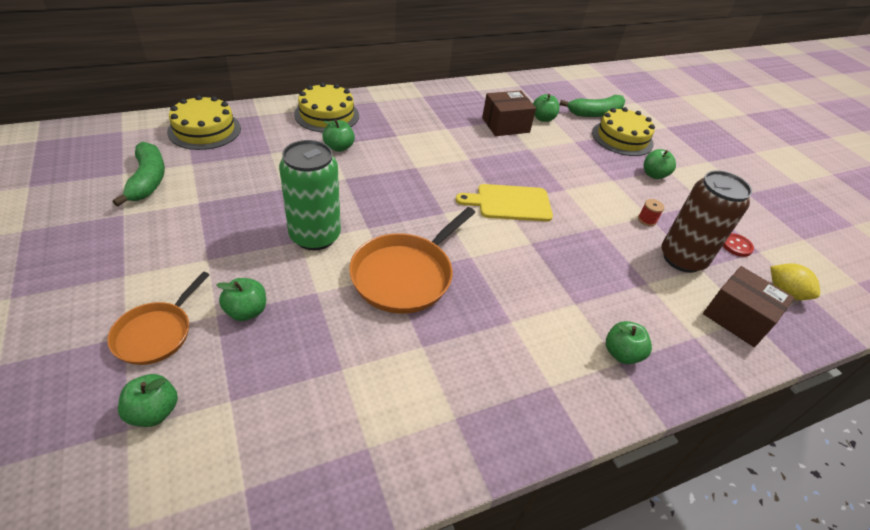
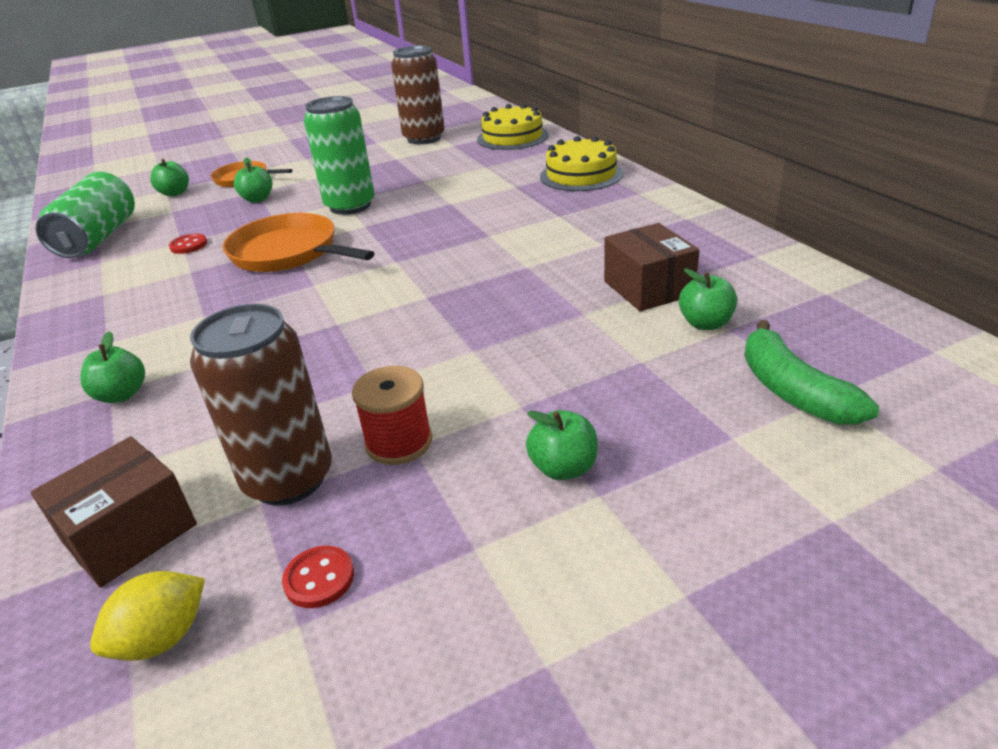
camera: 95 degrees right, 10 degrees down
(148, 180) = (424, 138): green banana -> brown can
(284, 475) = (99, 238): none -> green can
(339, 147) = (512, 191): green apple -> none
(356, 359) = (189, 245): none -> red button
(510, 203) = (424, 303): yellow cutting board -> none
(622, 138) = (702, 428): yellow cake -> none
(647, 220) = (399, 442): red spool -> red spool, size x1.80

